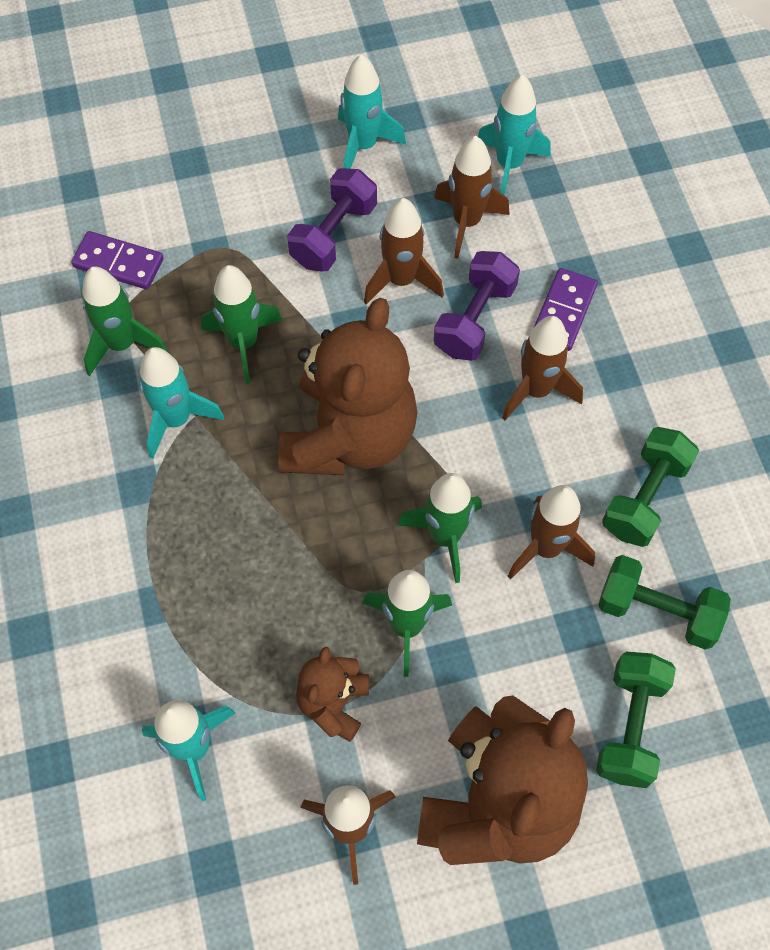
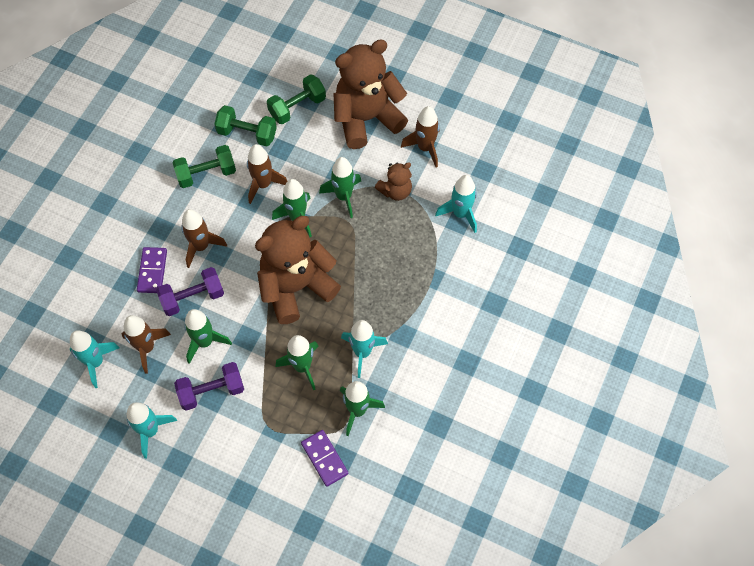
camera: 140 degrees left, 0 degrees up
(401, 280) = (205, 342): brown rocket -> green rocket
(563, 311) = (152, 271): purple domino -> purple domino turned 60 degrees counterclockwise
(657, 611) = (247, 133): green dumbbell -> green dumbbell turned 45 degrees counterclockwise

